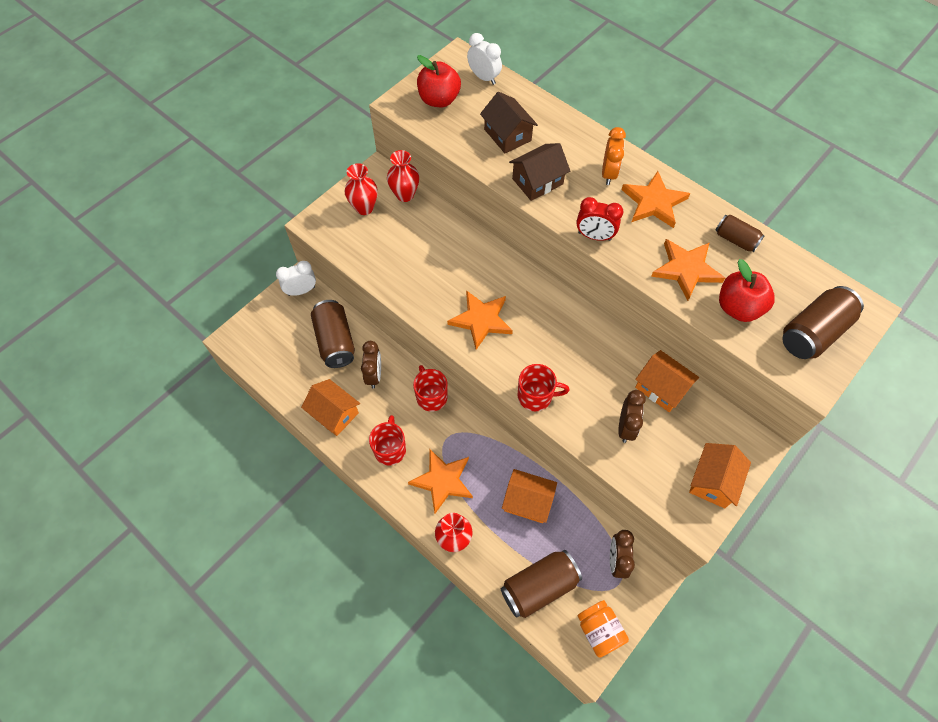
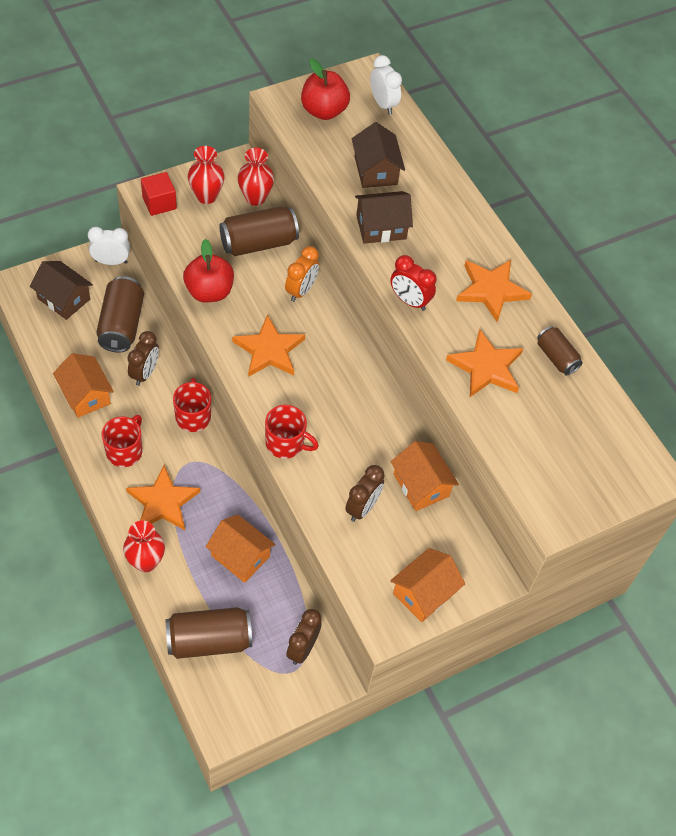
camera: 15 degrees right, 5 degrees down
(277, 337) = (64, 299): none -> brown house
(328, 228) = (159, 203): none -> red cube
(599, 630) = (249, 706): orange jar -> none
(608, 174) = (460, 245): orange clock -> orange clock (301, 290)
(738, 307) = (519, 422): red apple -> red apple (209, 292)
(813, 333) = (583, 475): brown can -> brown can (258, 243)

